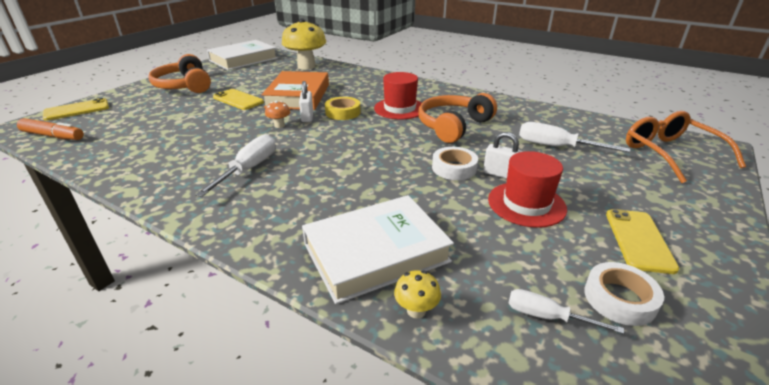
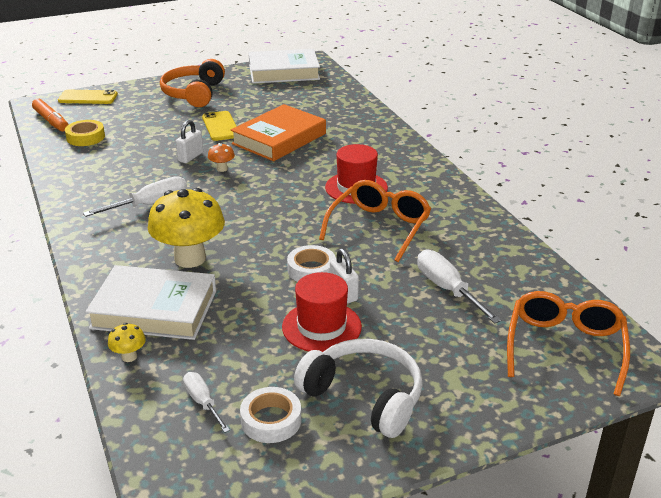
camera: 35 degrees right, 0 degrees up
(306, 66) = (335, 100): yellow mushroom -> yellow mushroom (190, 258)
(307, 117) = (257, 167): white padlock -> white padlock (190, 157)
(343, 112) = (295, 173): yellow tape -> yellow tape (85, 137)
(453, 126) = (379, 227): orange headphones -> orange glasses
(638, 240) = (364, 396): yellow phone -> white headphones

